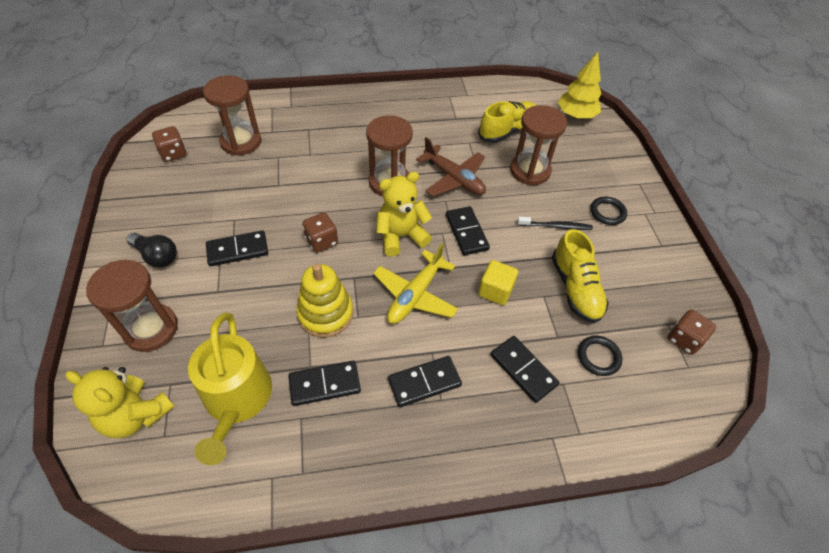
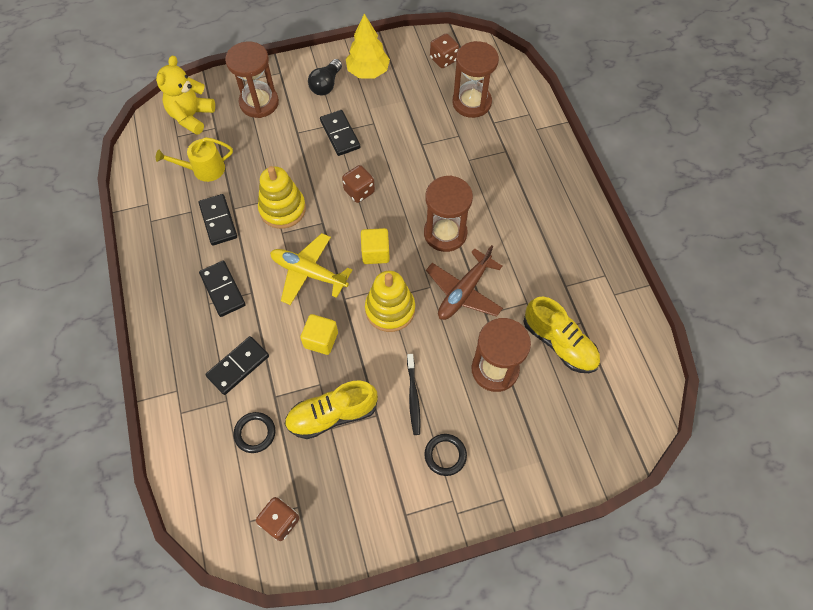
camera: 85 degrees right, 10 degrees up
(237, 400) = (204, 169): yellow watering can -> yellow watering can, size x0.63
(401, 236) = (375, 253): yellow teddy bear -> yellow cube
(466, 232) = (390, 309): black domino -> yellow stacking toy
(576, 115) = (615, 426): yellow tree -> yellow tree (368, 72)

